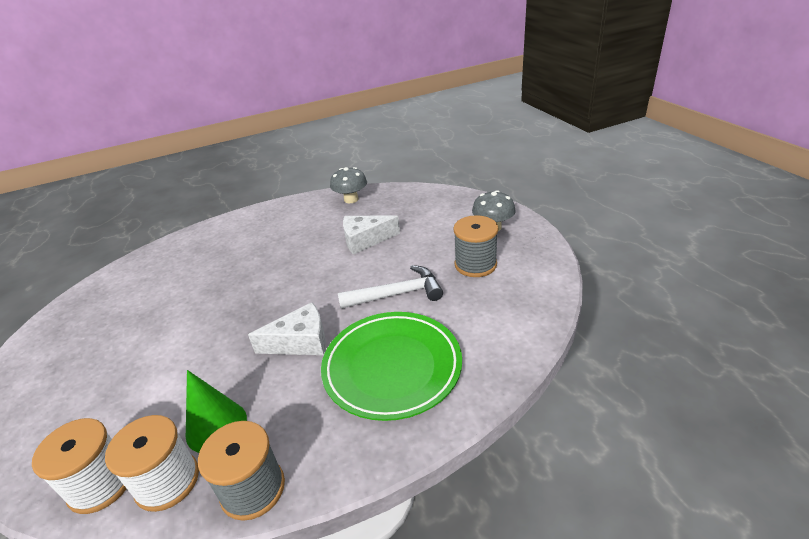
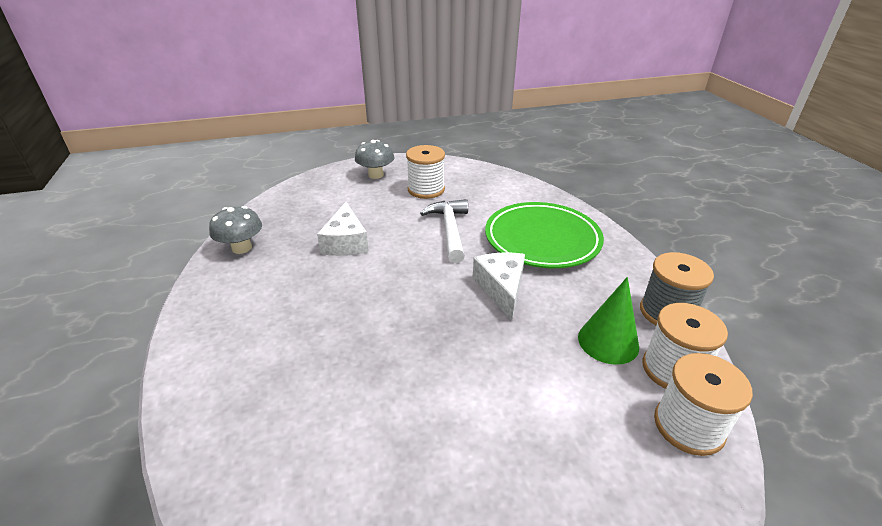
camera: 85 degrees left, 0 degrees up
(475, 264) = (426, 189): grey spool -> white spool

